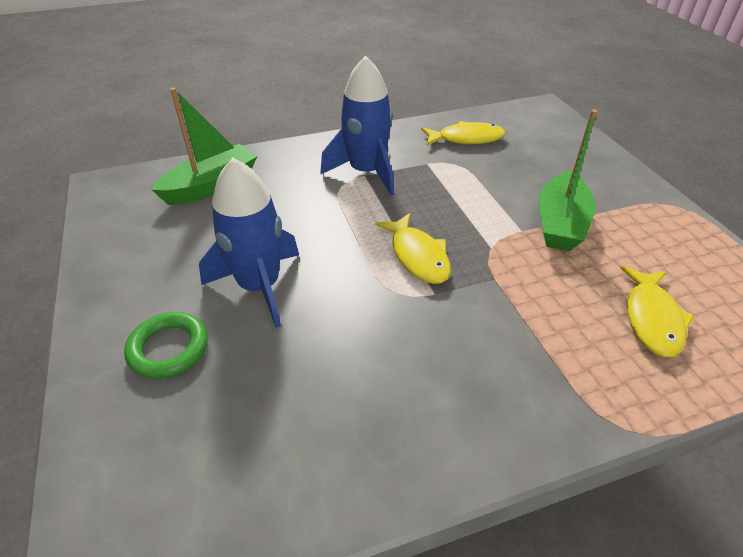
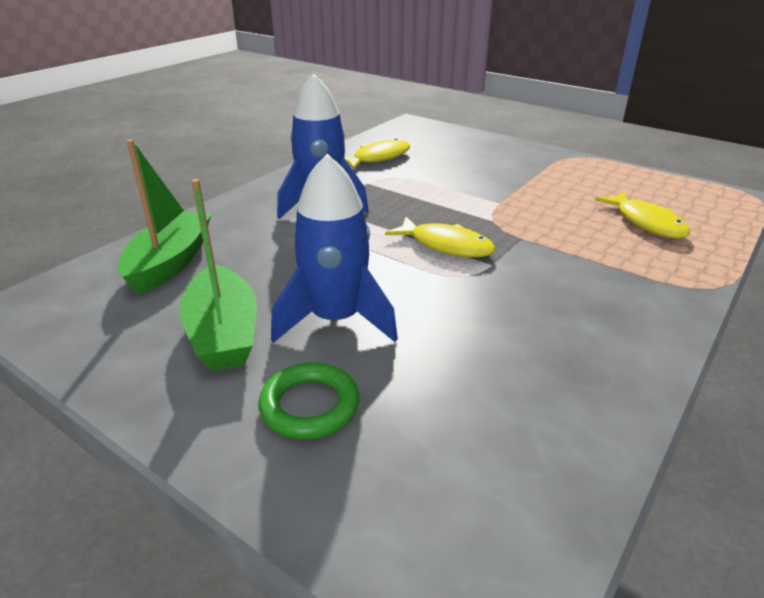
camera: 35 degrees left, 10 degrees down
(560, 223) = (520, 189): green boat -> green boat (223, 333)

